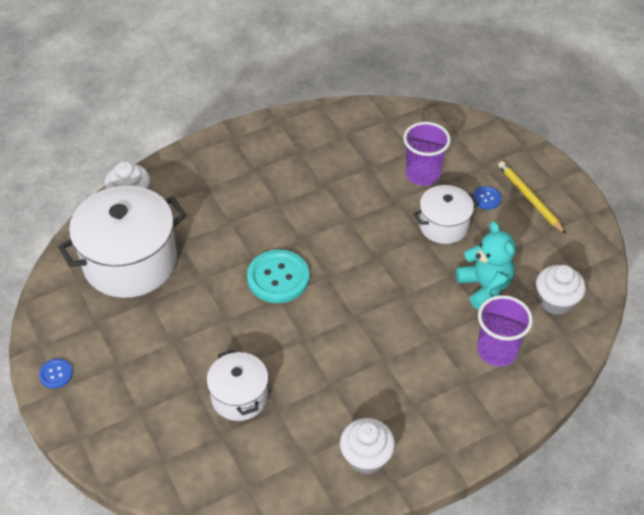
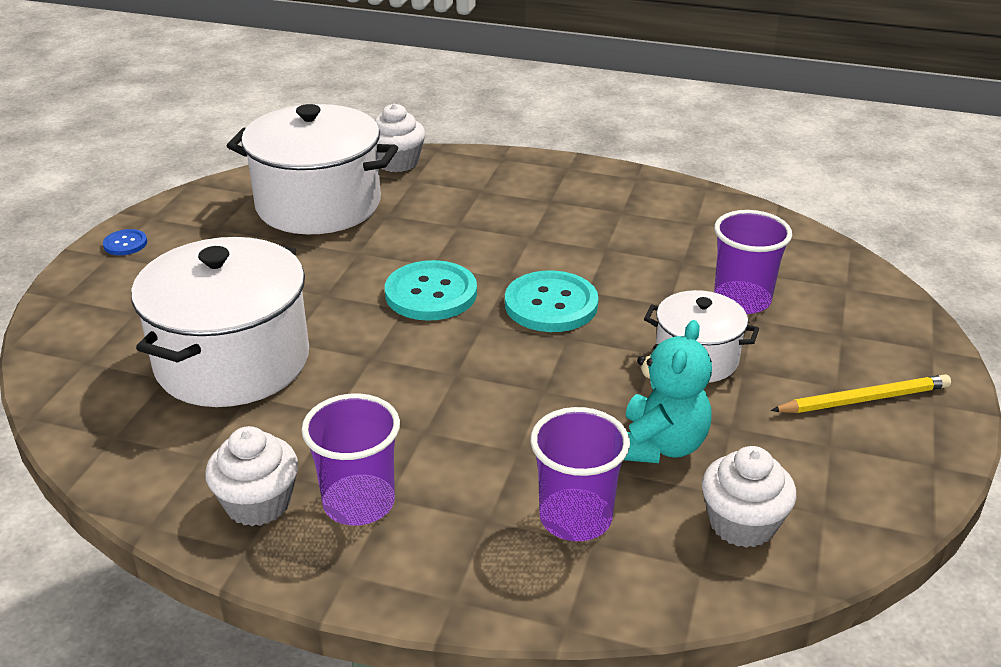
camera: 45 degrees right, 15 degrees down
(239, 397) = (232, 361): white pot -> white pot, size x1.82
(344, 241) = (551, 304): none -> turquoise button
(407, 419) = (359, 503): none -> purple cup
(486, 198) = (797, 366): blue button -> none
(529, 198) = (863, 399): yellow pencil -> yellow pencil turned 60 degrees clockwise

